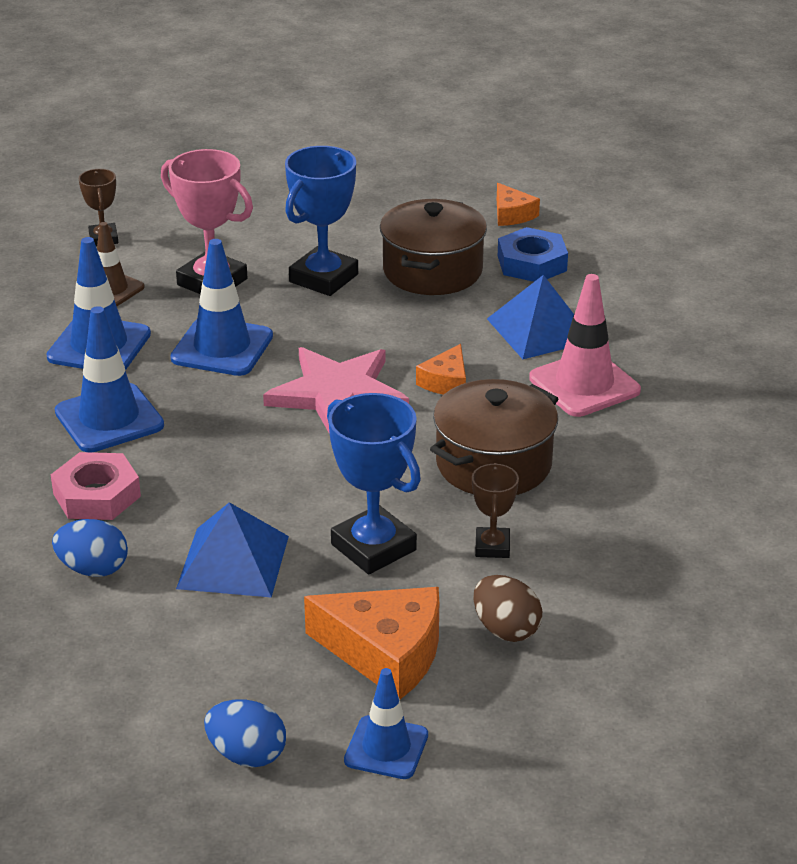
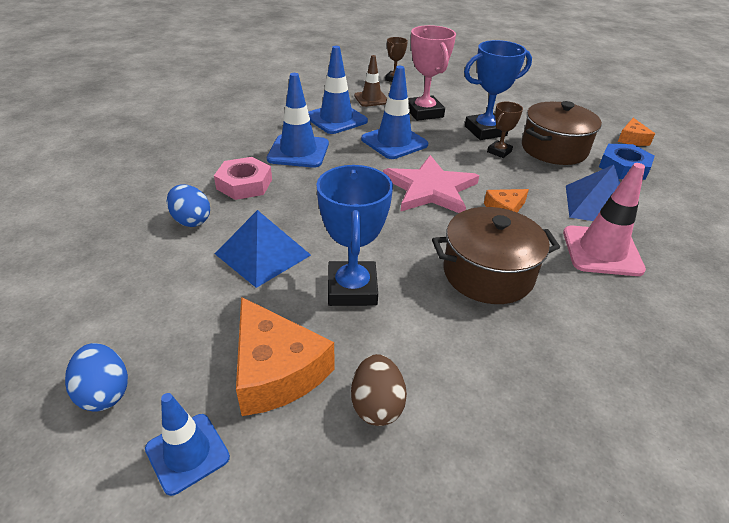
camera: 35 degrees right, 5 degrees up
(492, 547) = (431, 331): brown trophy -> brown trophy (499, 152)

